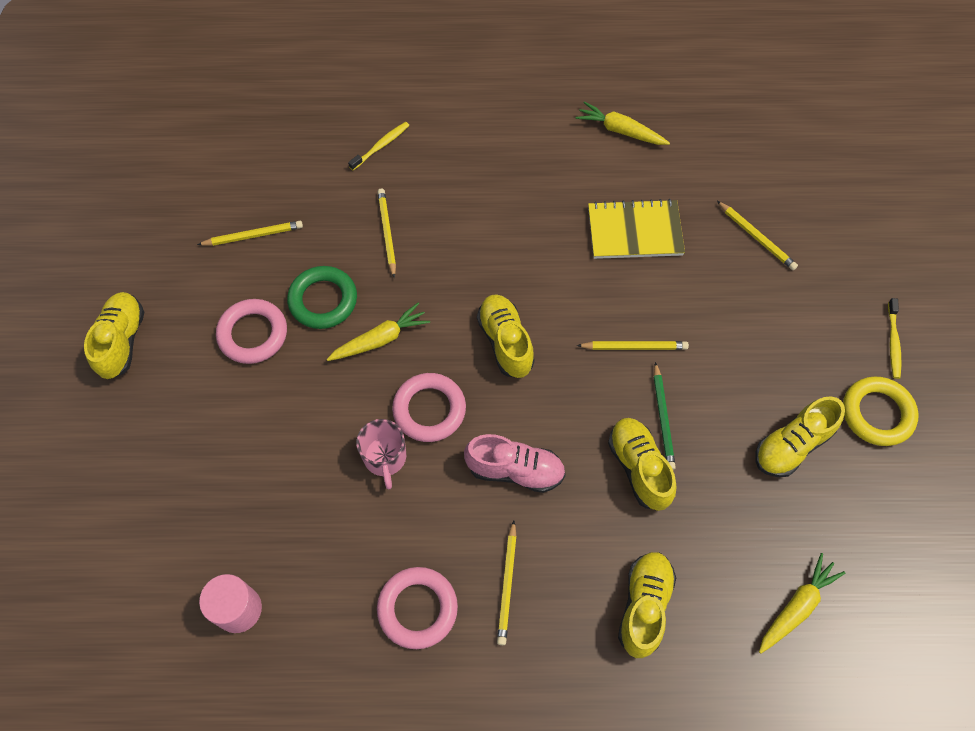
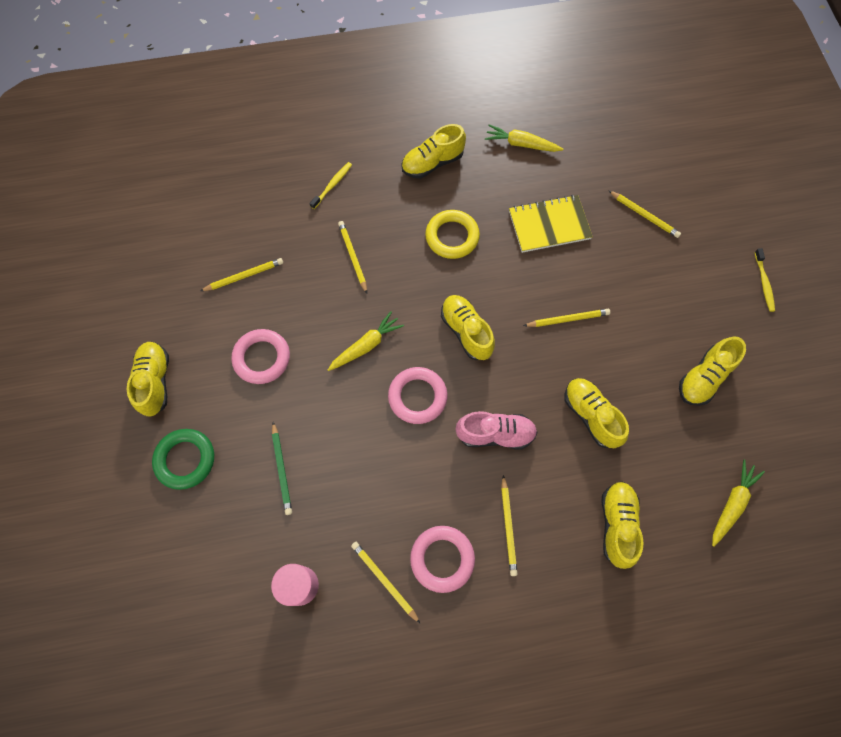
camera: 10 degrees left, 5 degrees up
(323, 300) = (313, 321): green ring -> green ring (185, 460)
(341, 622) = (384, 581): none -> yellow pencil
(385, 458) = (390, 442): pink mug -> none
(507, 137) = (432, 163): none -> yellow shoe
(663, 418) = (601, 373): green pencil -> green pencil (282, 469)
(877, 413) = (762, 342): yellow ring -> yellow ring (452, 237)

